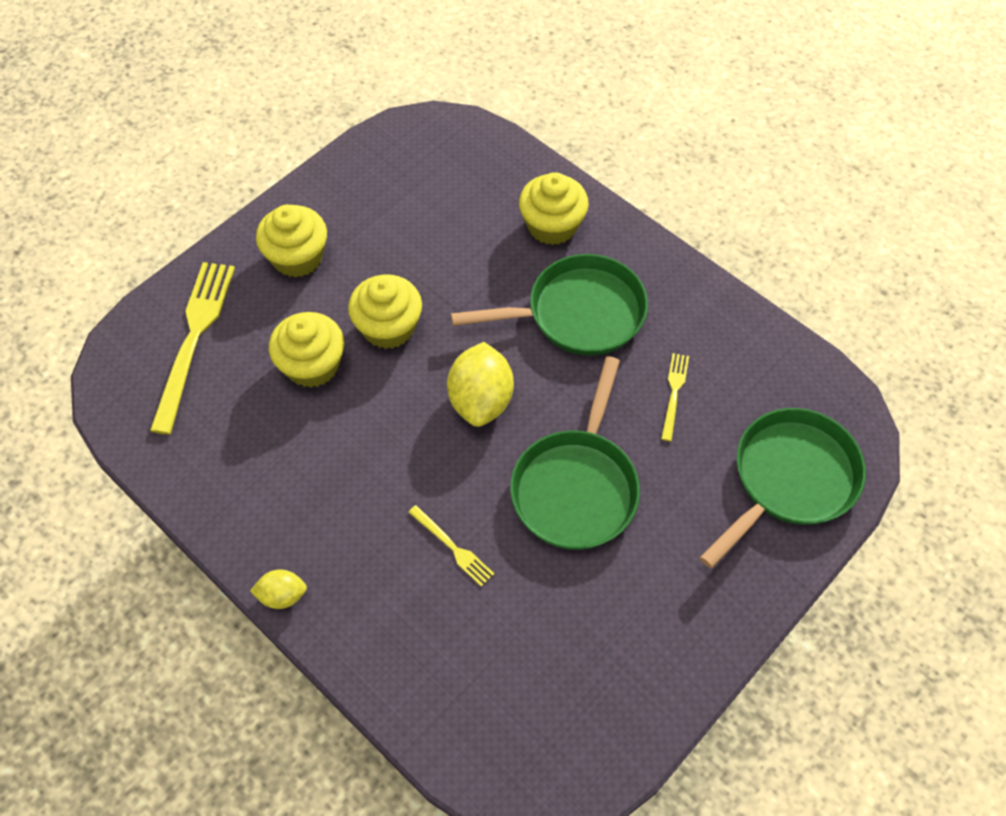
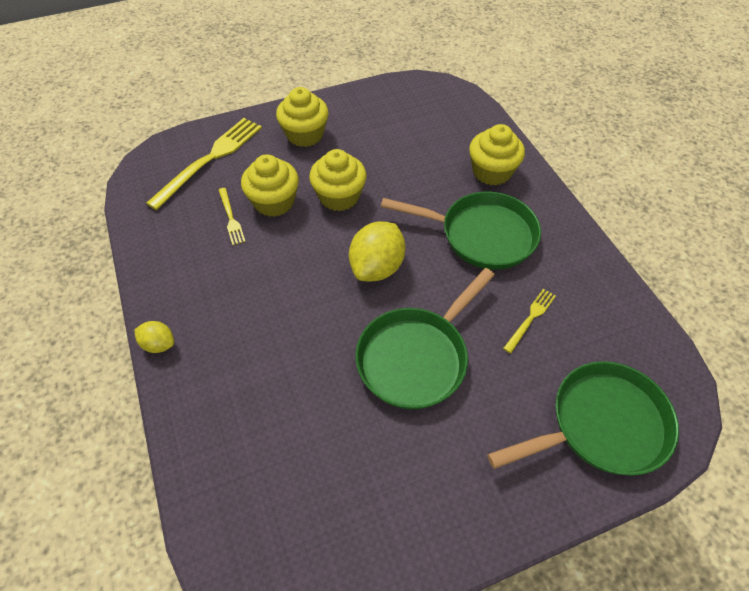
camera: 25 degrees right, 5 degrees down
(452, 547) = (297, 362): yellow fork -> yellow fork (231, 218)

